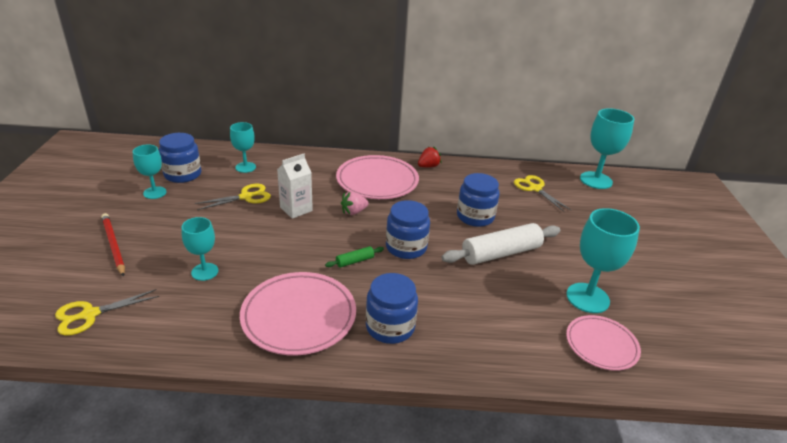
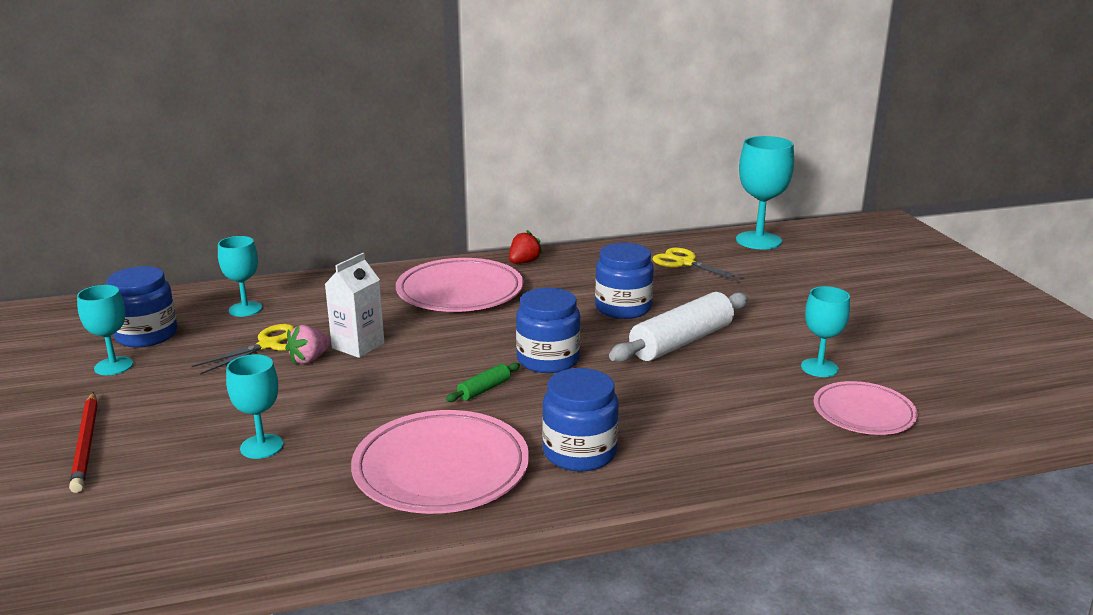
camera: 15 degrees left, 10 degrees down
(90, 314) = (104, 537): yellow scissors -> none
(113, 245) = (86, 444): red pencil -> red pencil turned 150 degrees counterclockwise
(353, 212) = (447, 333): pink strawberry -> pink strawberry (309, 359)
(587, 298) = (819, 368): turquoise goblet -> turquoise goblet, size x0.61

